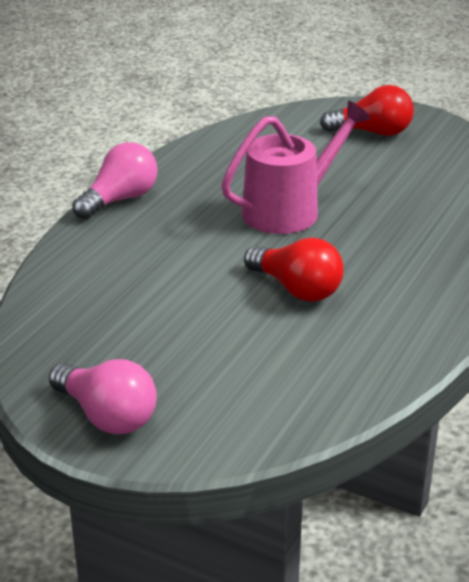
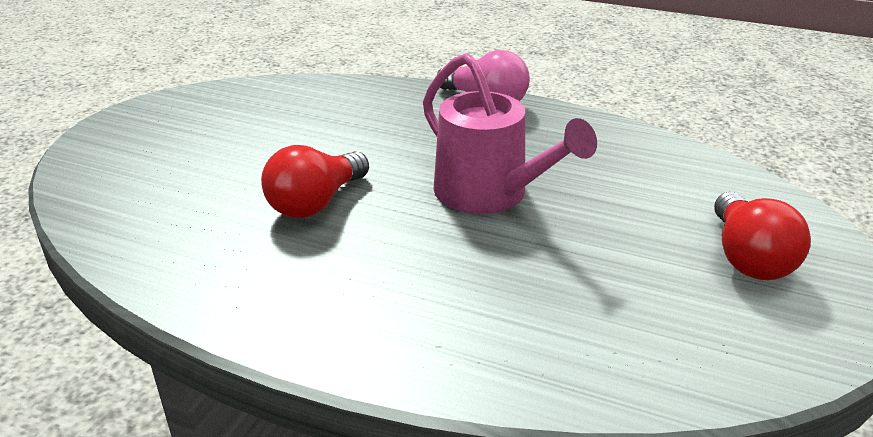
camera: 85 degrees right, 0 degrees up
(107, 416) = (138, 123): pink light bulb -> none

